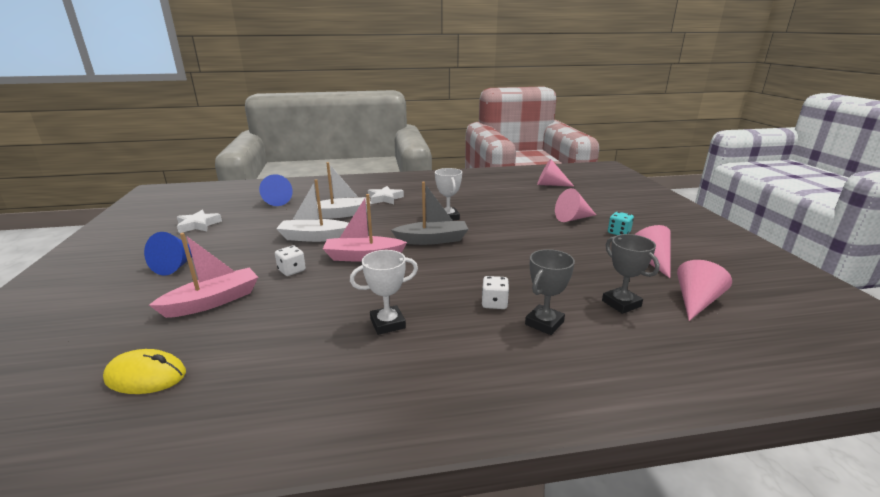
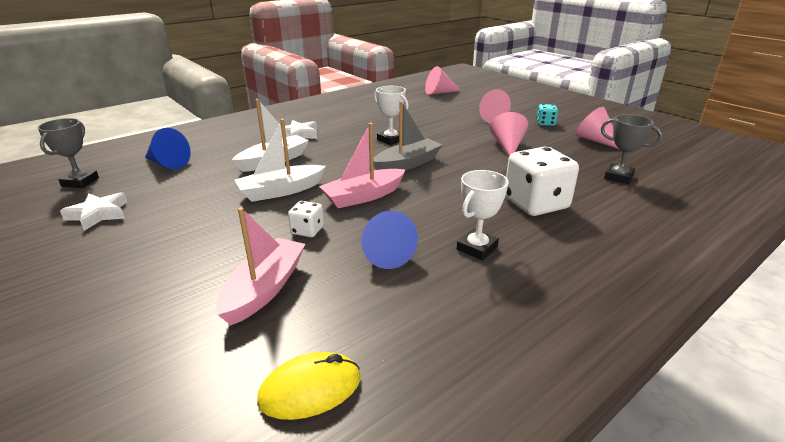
camera: 30 degrees left, 5 degrees up
(176, 265) = (147, 267): blue cone -> blue cone (385, 253)
(494, 303) = (535, 204): white dice -> white dice, size x2.07
(544, 323) = (591, 207): grey trophy -> grey trophy (80, 182)
(696, 302) = (658, 162): pink cone -> pink cone (507, 146)

